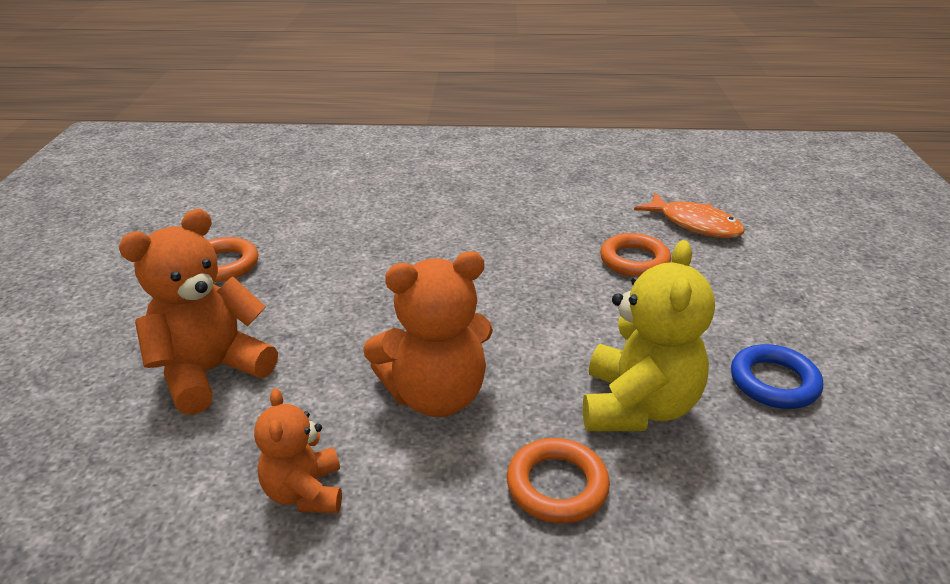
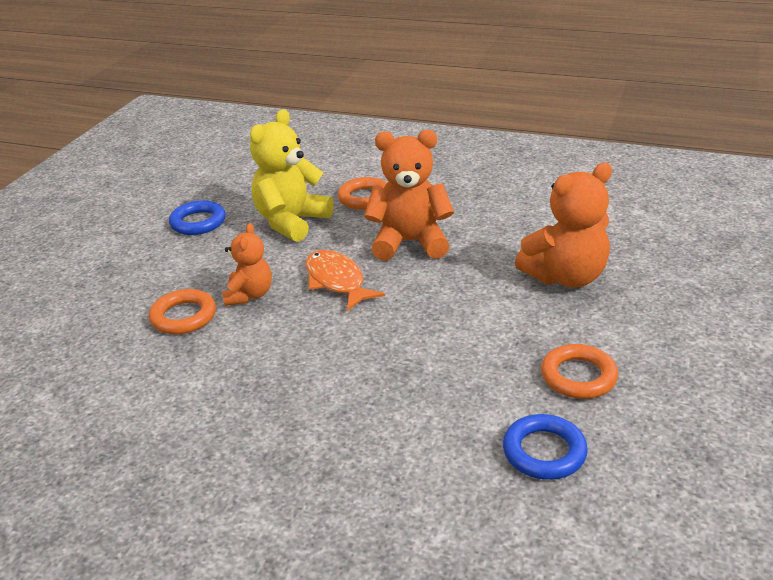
camera: 160 degrees left, 0 degrees up
(263, 214) = (544, 452): none -> blue ring
(305, 492) = (498, 211): orange teddy bear -> orange teddy bear (249, 295)
(694, 224) = (80, 347): orange fish -> orange fish (337, 281)

